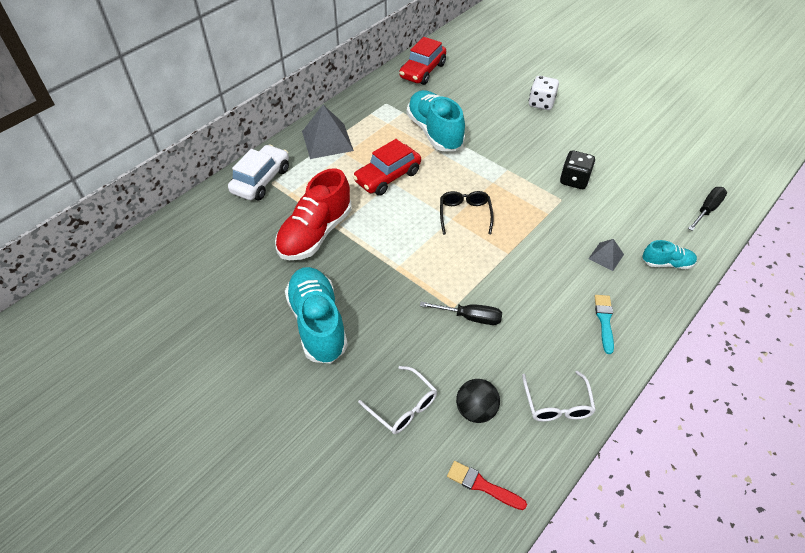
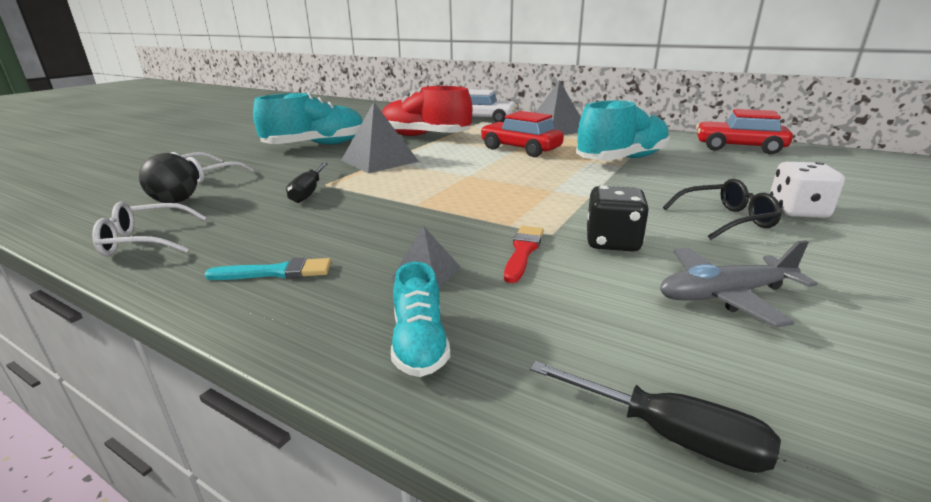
camera: 80 degrees right, 25 degrees down
(393, 271) = (379, 161): none -> grey pyramid
(465, 214) = (479, 181): black glasses -> black glasses (726, 219)
(482, 485) = (79, 209): red brush -> red brush (523, 251)
(626, 164) = (724, 295): none -> grey plane

